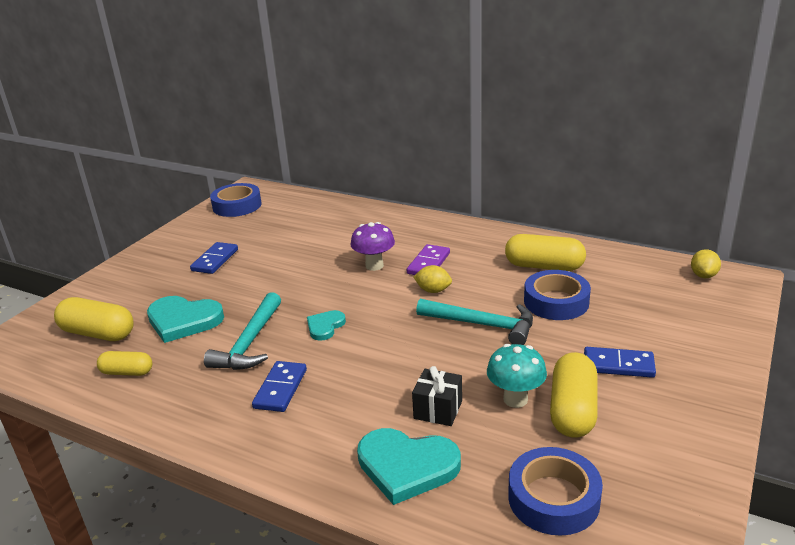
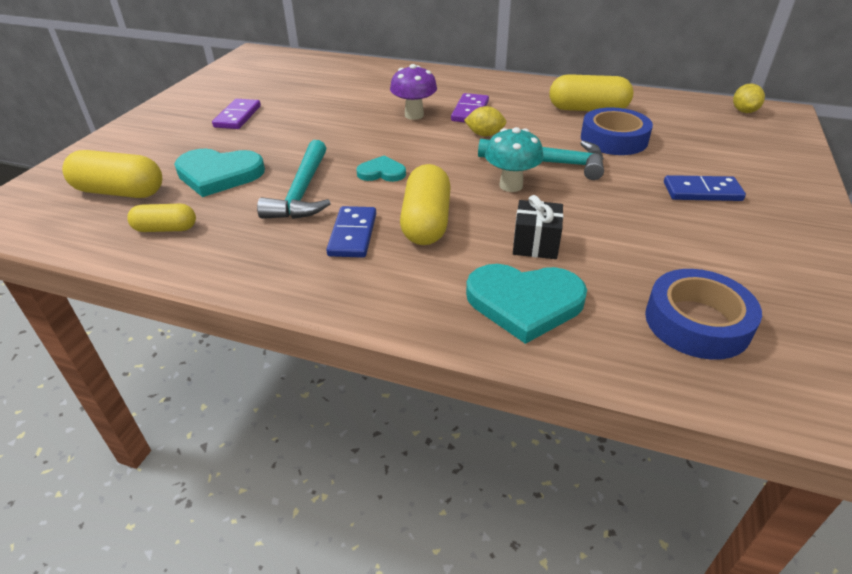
camera: 10 degrees left, 10 degrees up
(215, 260) = (237, 116): blue domino -> purple domino
(237, 206) = (247, 67): blue tape -> none
(325, 326) = (382, 172): turquoise heart -> turquoise heart turned 75 degrees clockwise
(515, 399) = (613, 229): turquoise mushroom -> turquoise mushroom (511, 186)
(573, 410) = (676, 235): yellow capsule -> yellow capsule (426, 222)

